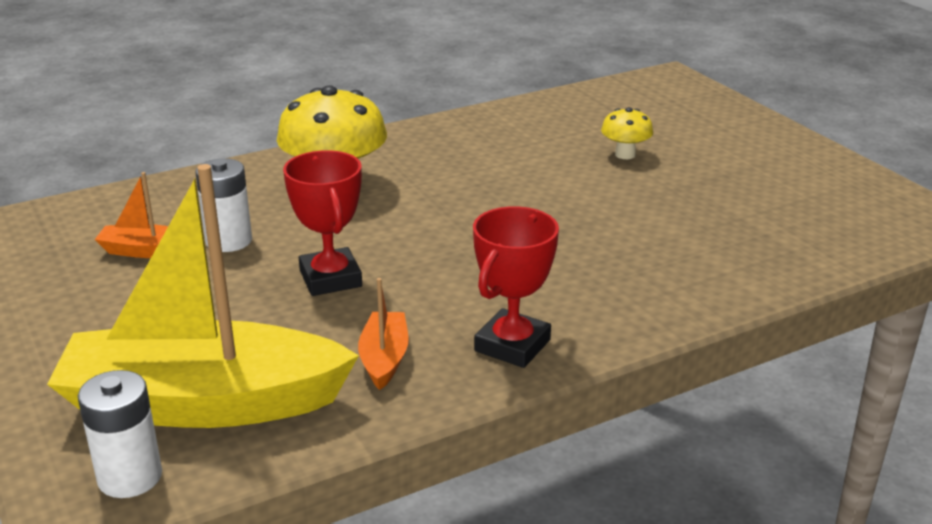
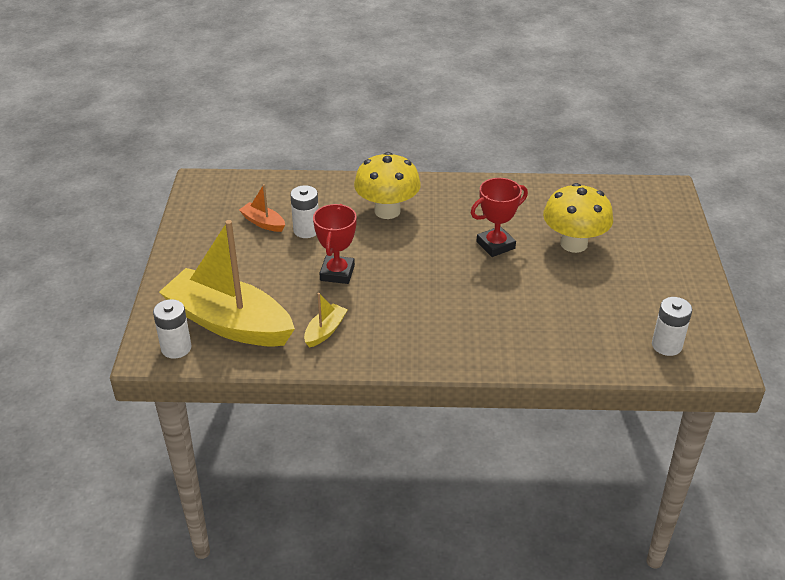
camera: 30 degrees right, 10 degrees up
(384, 359) = (325, 331): orange boat -> yellow boat
(512, 345) = (392, 348): red trophy -> red trophy (495, 245)
(625, 154) = (573, 244): yellow mushroom -> yellow mushroom, size x1.98
(858, 223) = (666, 345): none -> white battery

